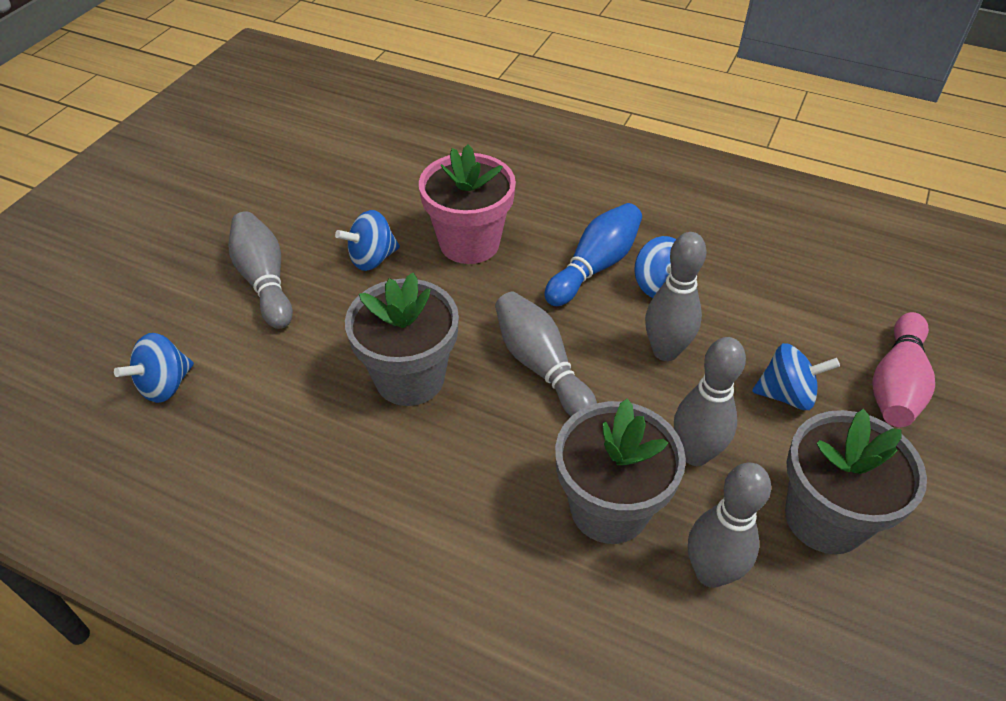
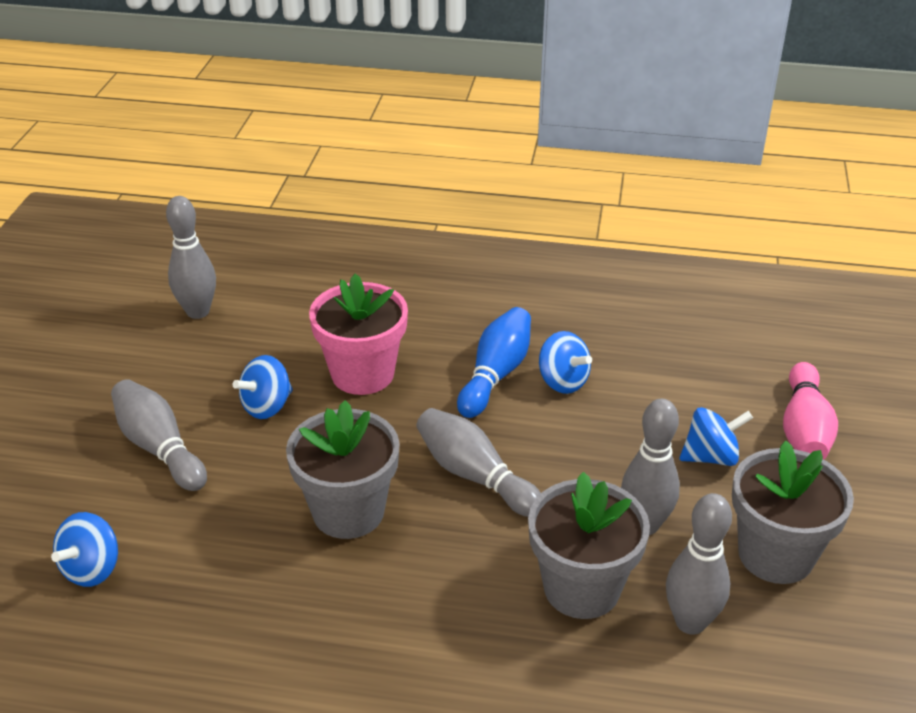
camera: 15 degrees left, 10 degrees down
(665, 351) = (589, 440): grey bowling pin -> grey bowling pin (198, 312)

